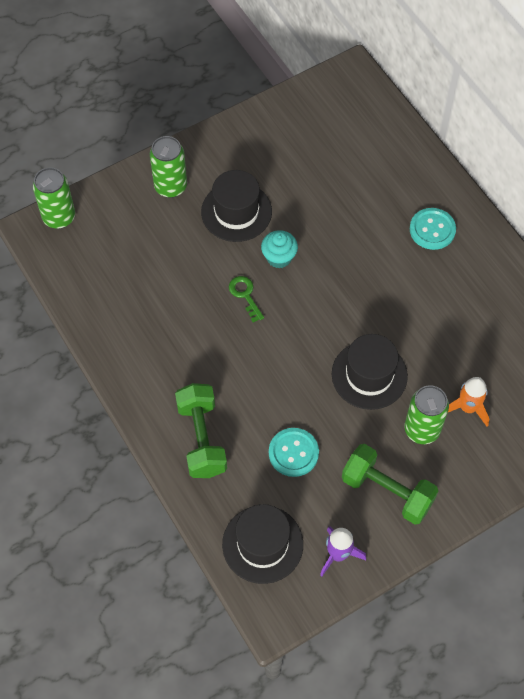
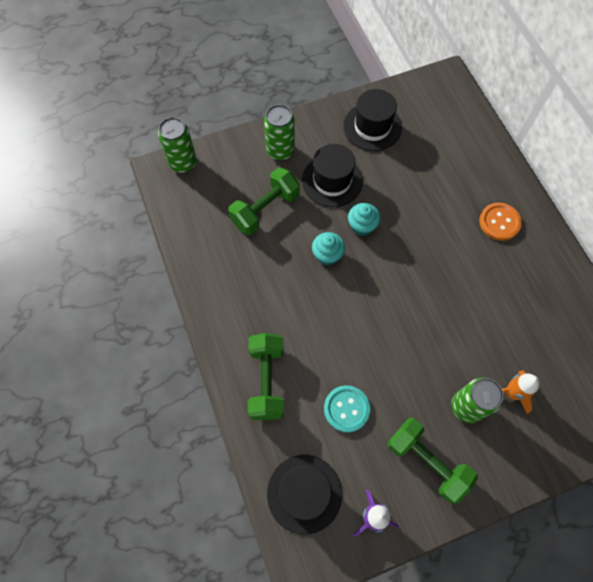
camera: 10 degrees right, 5 degrees up
(165, 255) = (265, 209): none -> green dumbbell
(245, 295) = (327, 255): green key -> turquoise cupcake
(369, 375) = (425, 346): black hat -> black hat (372, 127)
(432, 230) = (499, 222): turquoise button -> orange button

